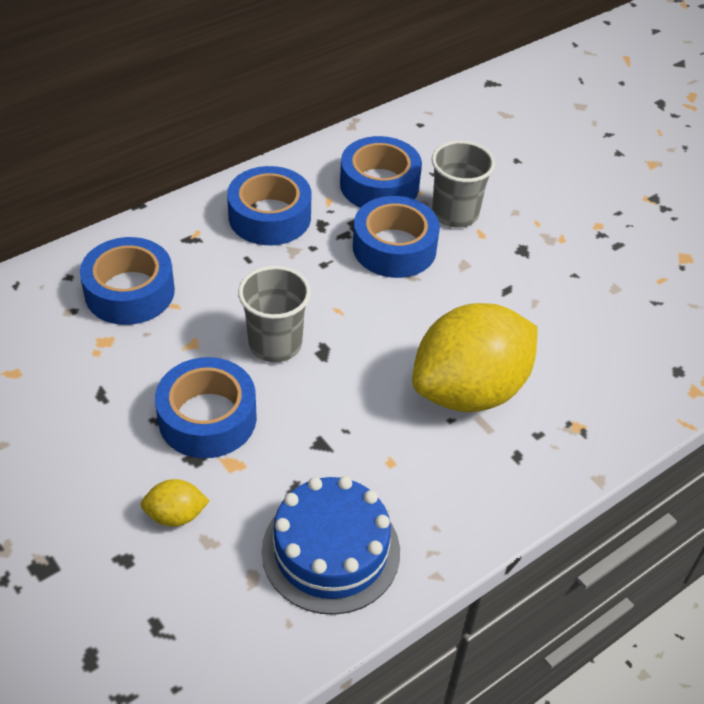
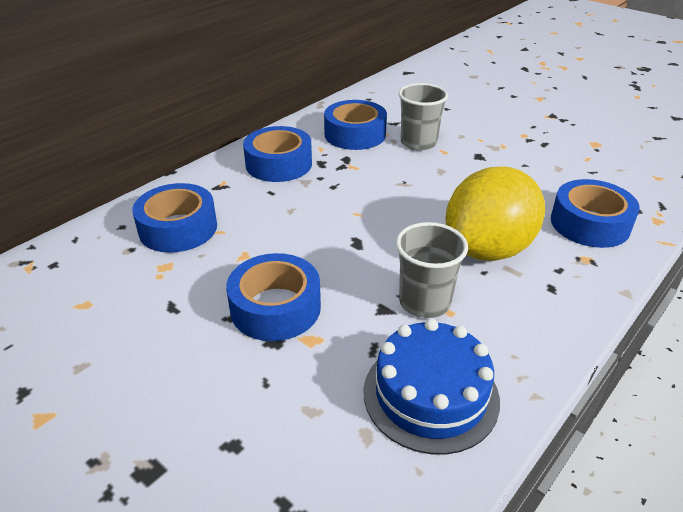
camera: 10 degrees left, 10 degrees down
(176, 515) = (272, 393): yellow lemon -> none
(275, 344) = (315, 244): grey cup -> grey cup (424, 302)
(394, 247) = (383, 168): blue tape -> blue tape (590, 224)

